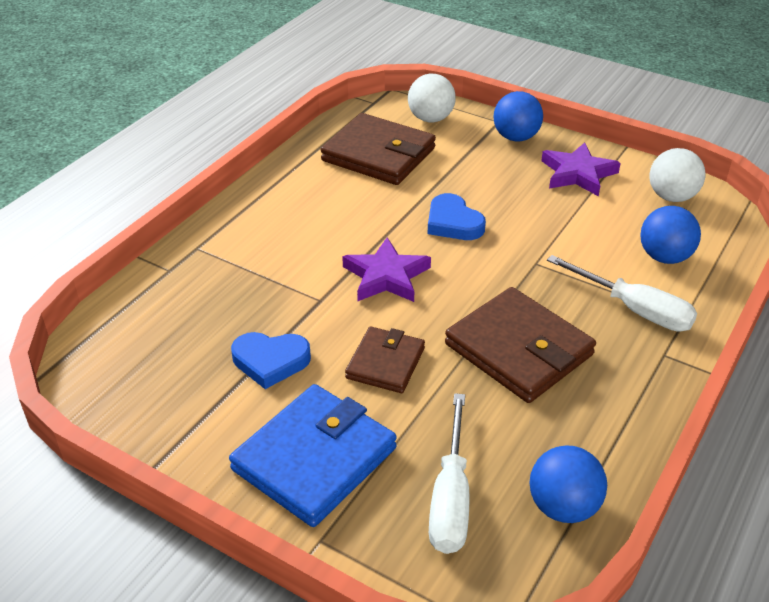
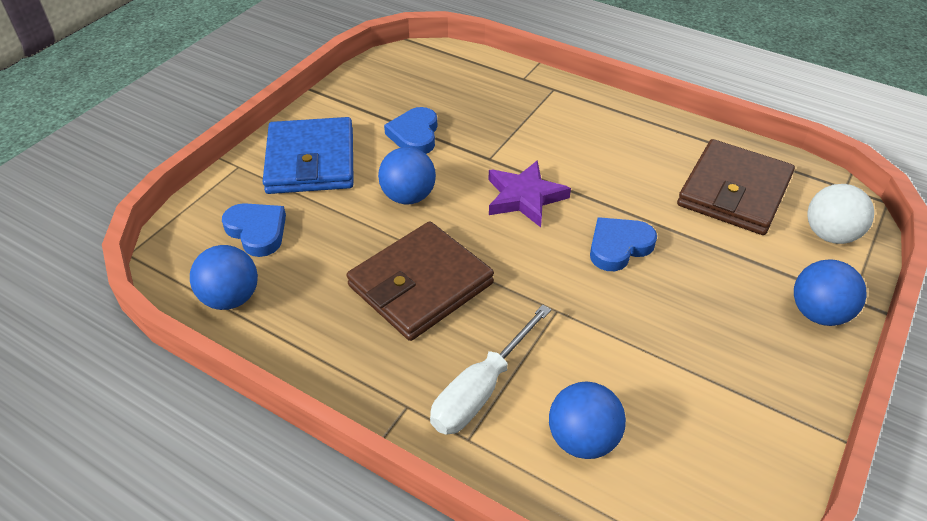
camera: 90 degrees right, 5 degrees up
(314, 459) = (311, 161): blue wallet -> blue wallet turned 45 degrees clockwise
(385, 363) = (408, 197): brown wallet -> blue ball
(451, 497) = (257, 231): white screwdriver -> blue heart
(577, 174) = (751, 370): purple star -> none
(671, 197) = (724, 475): white ball -> none

